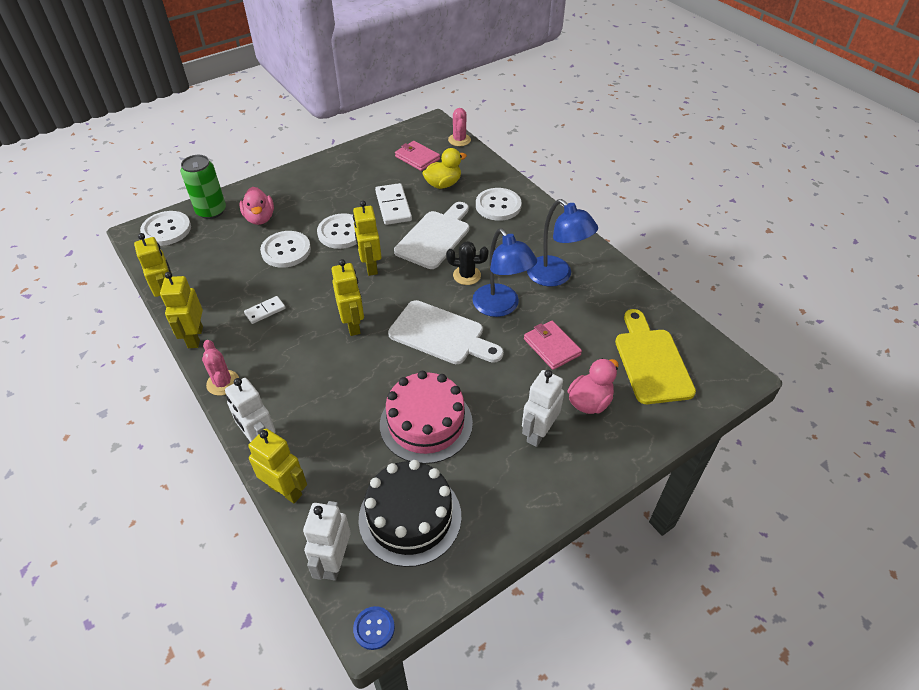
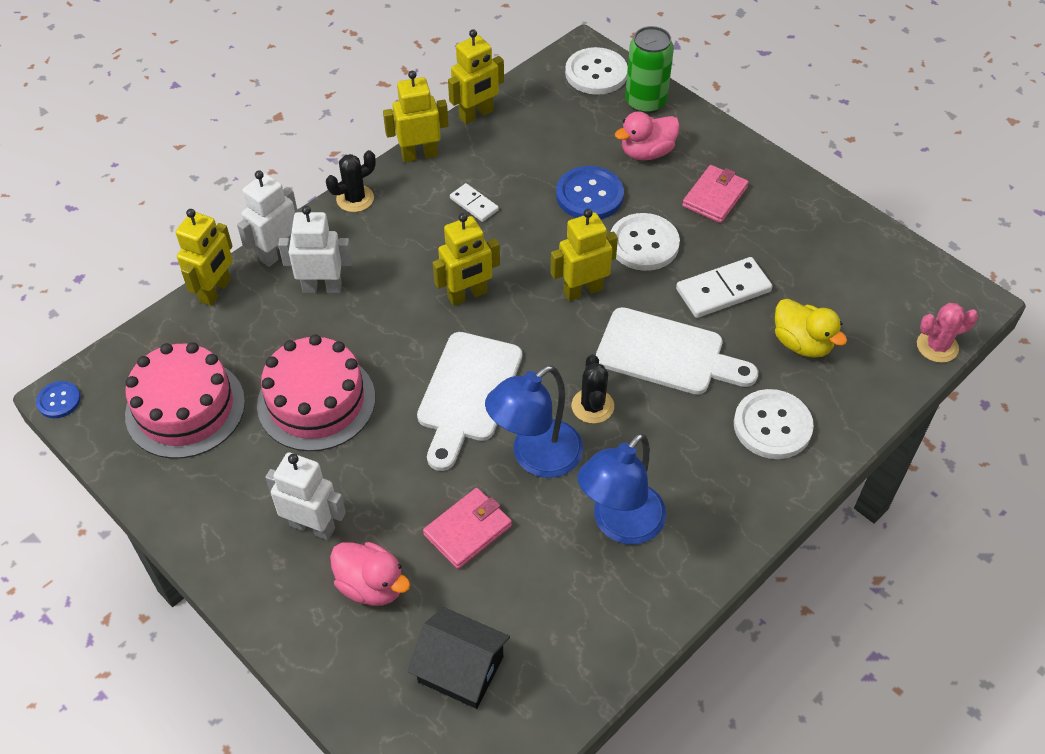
camera: 80 degrees right, 5 degrees up
(223, 383) = (355, 199): pink cactus -> black cactus
(286, 250) = (589, 195): white button -> blue button
(334, 562) = (132, 352): white robot -> white robot (322, 287)
(410, 517) = (185, 408): black cake -> pink cake
(417, 158) = (859, 298): pink wallet -> pink wallet (714, 197)
(651, 361) = (460, 669): yellow cutting board -> black house

